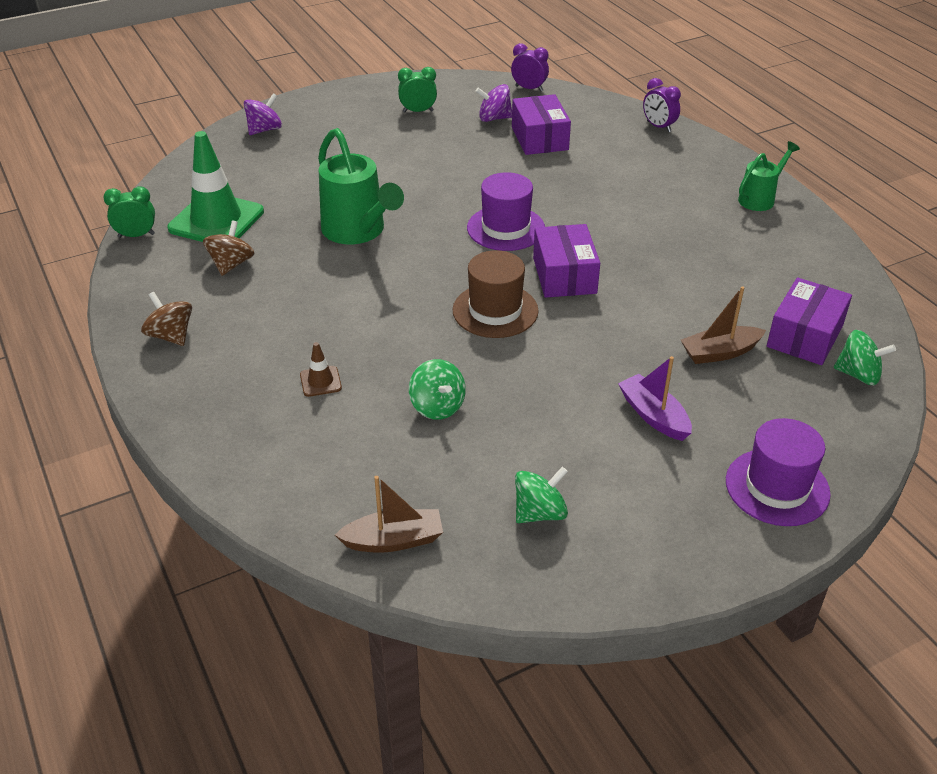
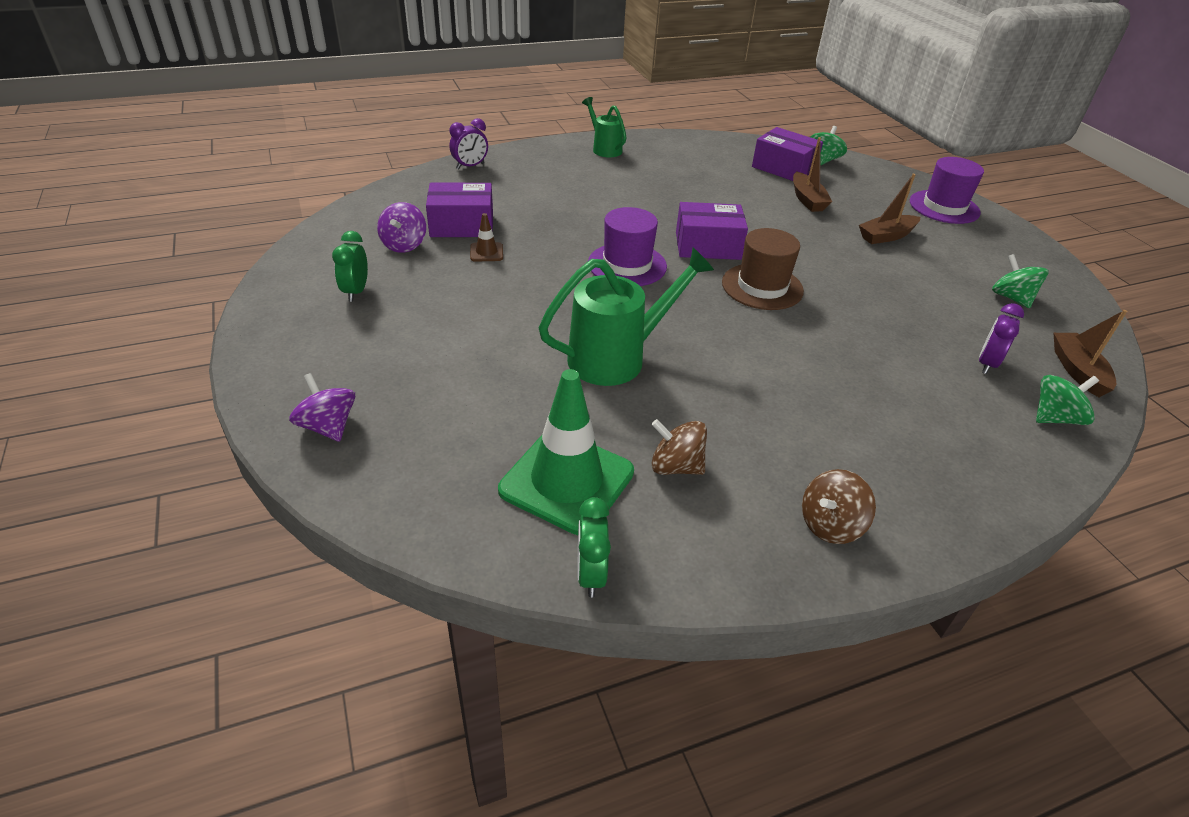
camera: 85 degrees left, 0 degrees up
(320, 381) = (888, 401): brown traffic cone -> brown traffic cone (486, 252)
(437, 406) = (905, 332): green spinning top -> green spinning top (1055, 418)
(529, 88) = (349, 216): purple clock -> purple clock (987, 364)
(654, 416) = (886, 236): purple boat -> brown boat

